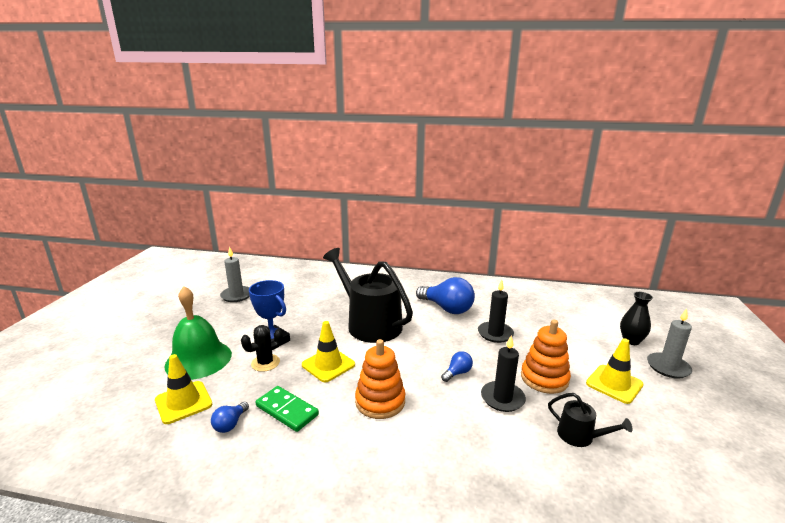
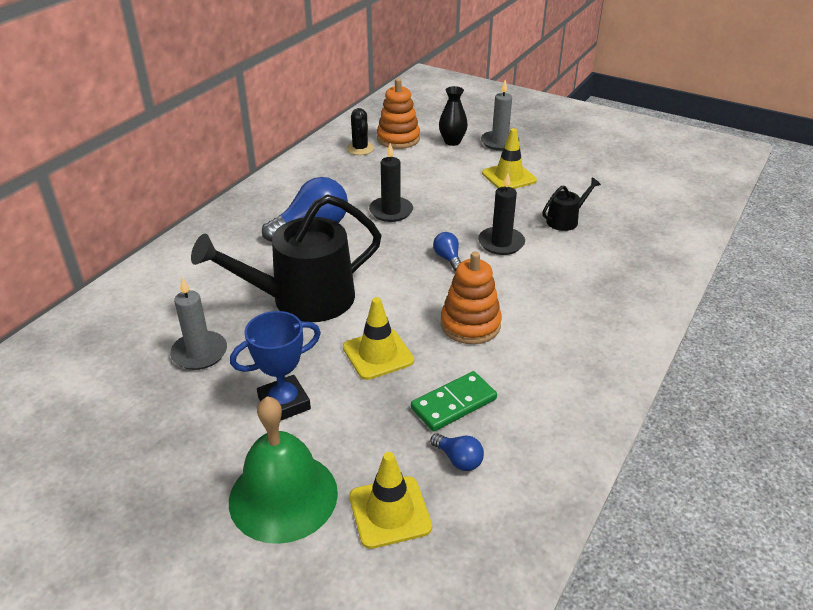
camera: 70 degrees left, 15 degrees up
(236, 295) = (88, 440): grey candle -> grey candle (199, 353)
(265, 363) = (339, 416): black cactus -> black cactus (360, 149)
(544, 378) = (483, 209): orange stacking toy -> orange stacking toy (398, 139)

